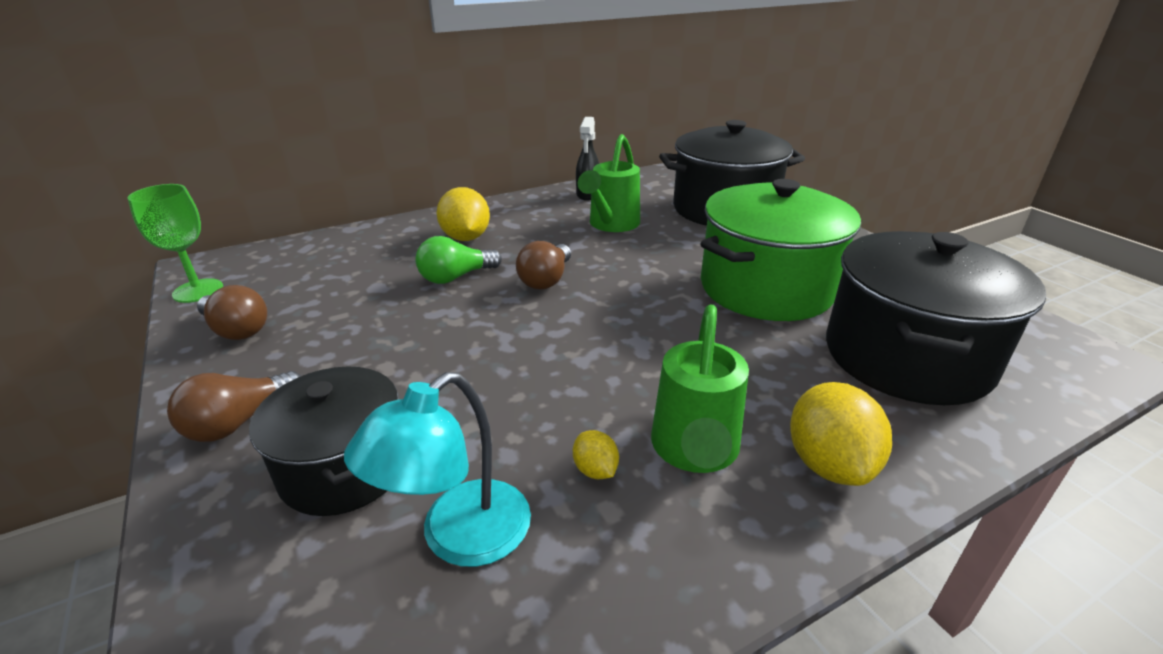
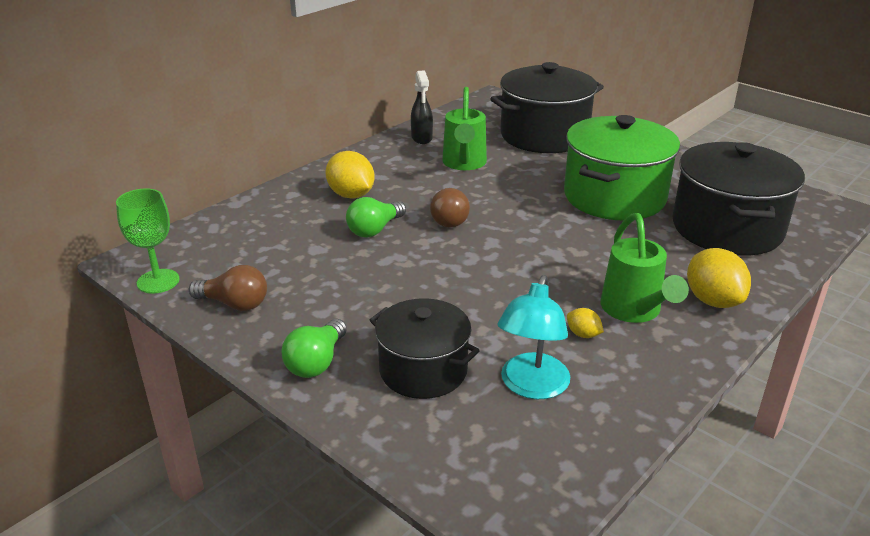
camera: 20 degrees left, 0 degrees up
(239, 422) = (316, 362): brown light bulb -> green light bulb

